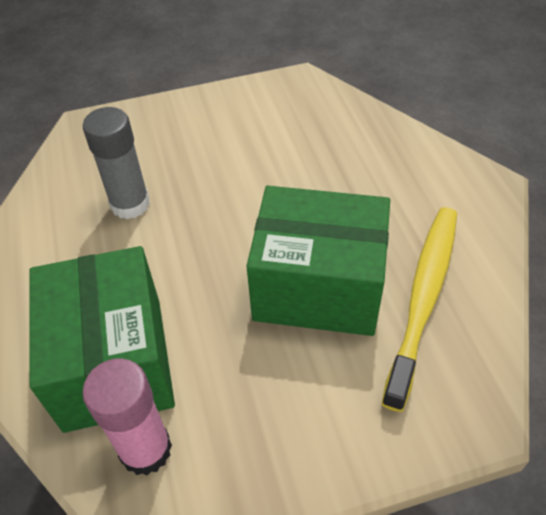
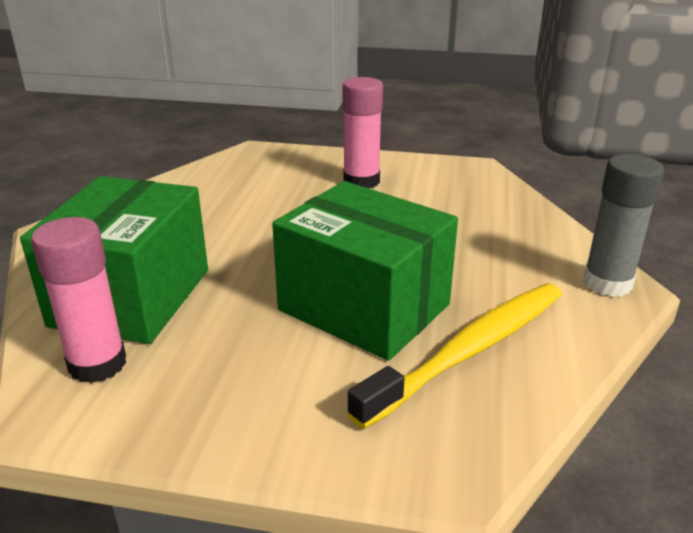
camera: 25 degrees right, 20 degrees down
(130, 204) = (245, 204): grey glue stick -> grey glue stick (607, 283)
(215, 134) = (361, 181): none -> pink glue stick

